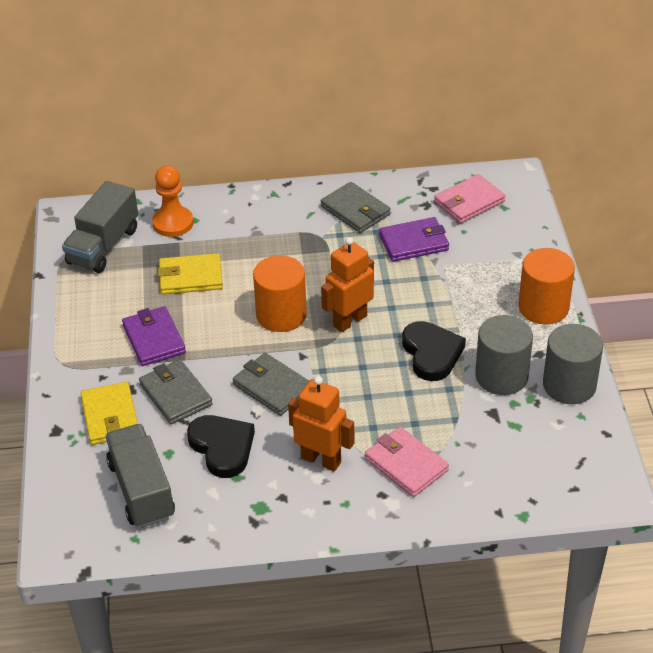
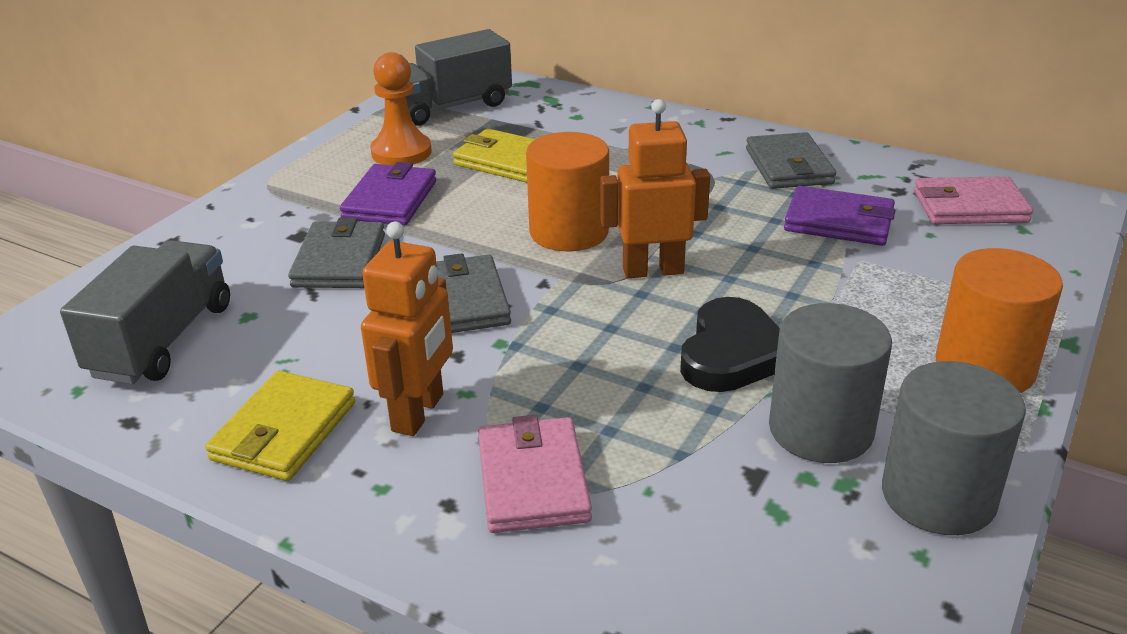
camera: 35 degrees right, 10 degrees down
(110, 416) = (241, 252): yellow wallet -> yellow wallet (284, 431)
(173, 223) = (549, 111): orange pawn -> orange pawn (401, 152)
(222, 447) = (315, 338): black heart -> none
(321, 460) = (418, 413): orange robot -> orange robot turned 45 degrees clockwise

